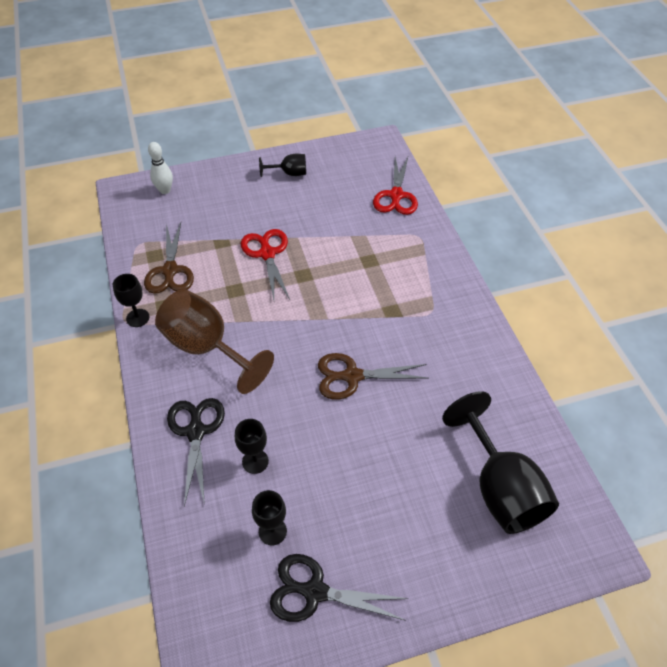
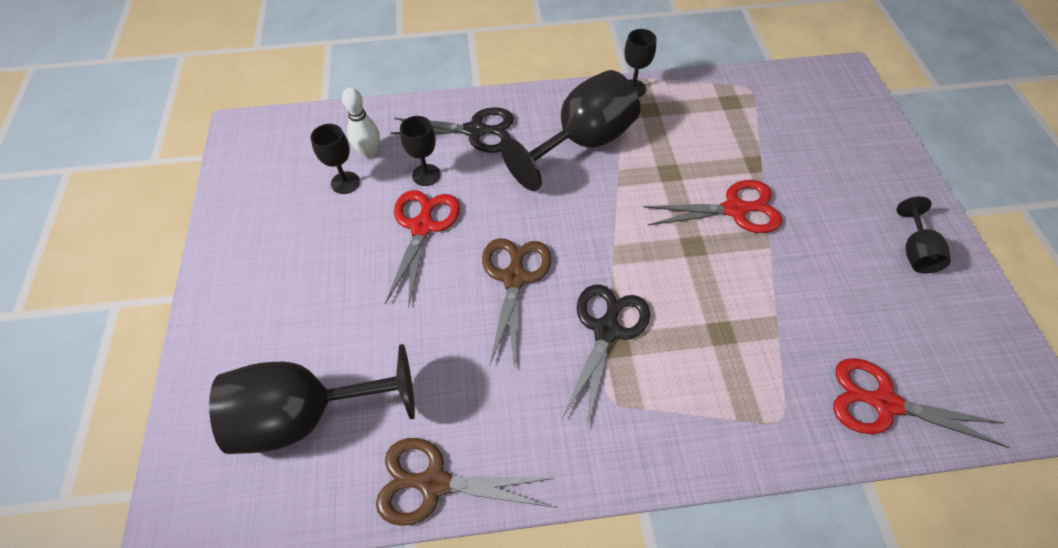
camera: 100 degrees right, 5 degrees up
(165, 190) = (852, 111): white bowling pin -> white bowling pin (369, 153)
(170, 270) = (704, 115): brown scissors -> brown scissors (434, 483)
(207, 348) = (582, 143): brown goblet -> black goblet
(315, 451) = (422, 227): none -> red scissors
(315, 592) = (272, 209): black scissors -> black scissors (606, 330)

